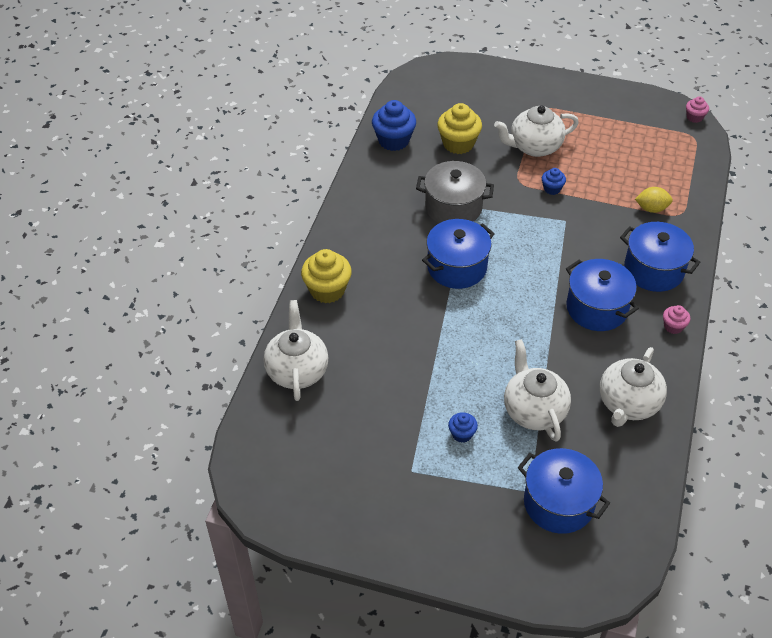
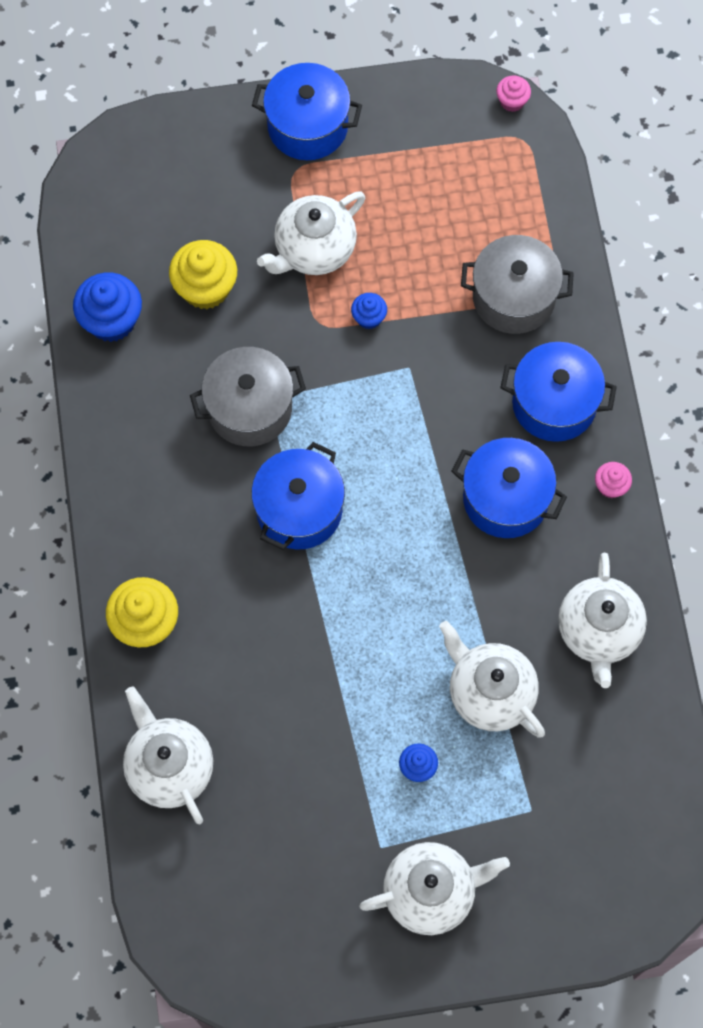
camera: 25 degrees left, 20 degrees up
(432, 512) = (431, 892): none -> white teapot
(558, 503) = (571, 811): blue pot -> blue pot (307, 126)
(651, 208) = (514, 297): yellow lemon -> grey pot

